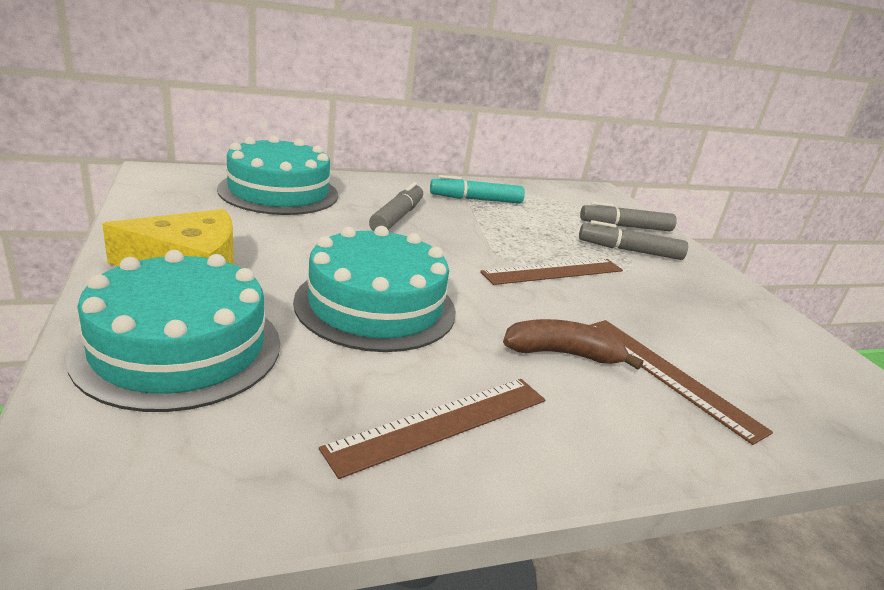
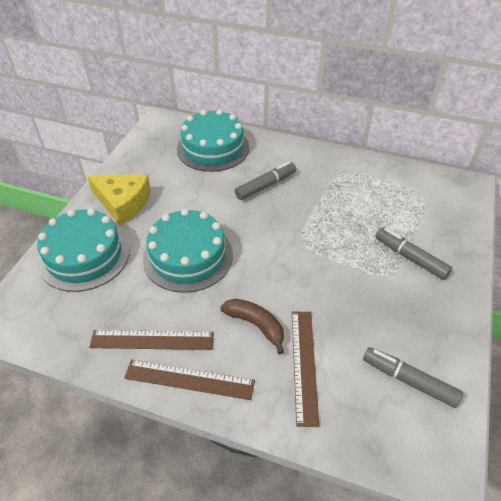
camera: 40 degrees right, 20 degrees up
(476, 199) = (341, 177): turquoise marker -> none
(554, 271) = (323, 261): brown ruler -> brown ruler (189, 379)
(625, 227) = (439, 232): grey marker -> grey marker (409, 380)

